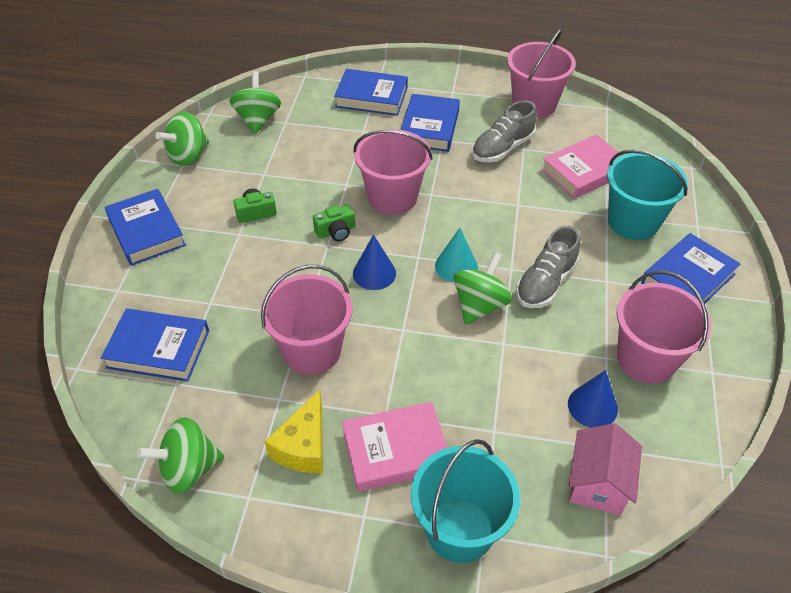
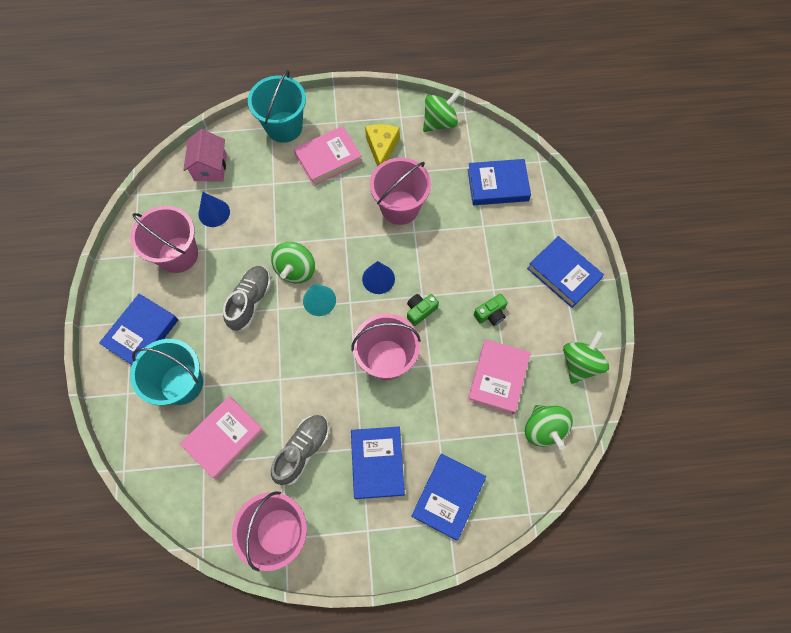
camera: 165 degrees right, 20 degrees up
(280, 161) = (498, 378): none -> pink book
(371, 97) = (448, 496): blue book -> blue book turned 60 degrees counterclockwise

